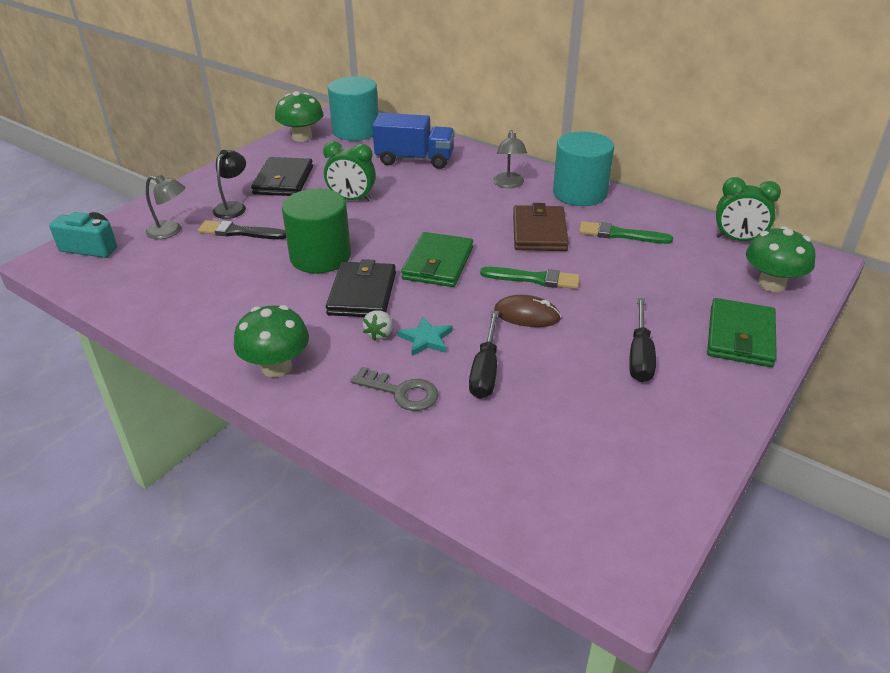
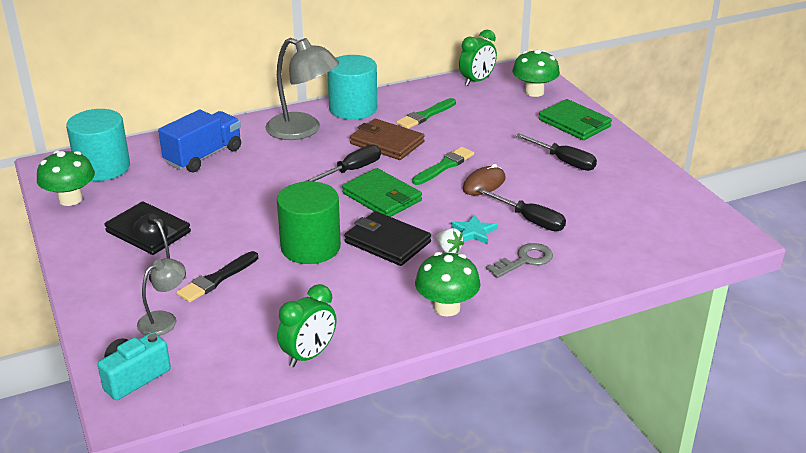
camera: 60 degrees left, 5 degrees down
(352, 199) = (233, 206): green clock -> green clock (309, 355)
(467, 232) = (351, 170): none -> black screwdriver
(509, 184) = (303, 130): grey lamp -> grey lamp, size x1.85

